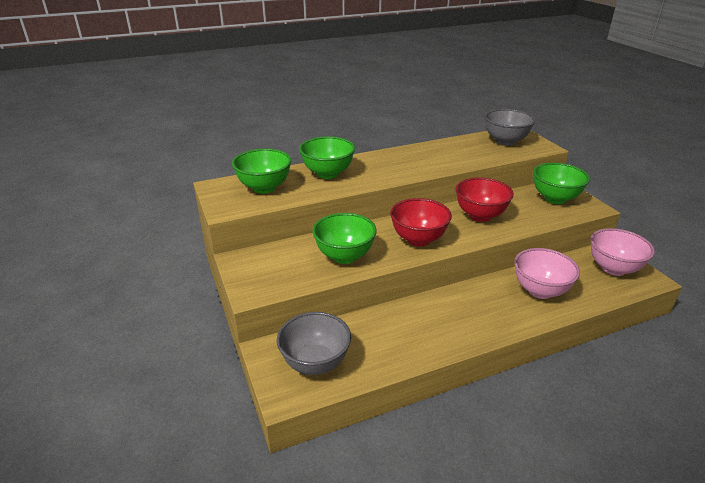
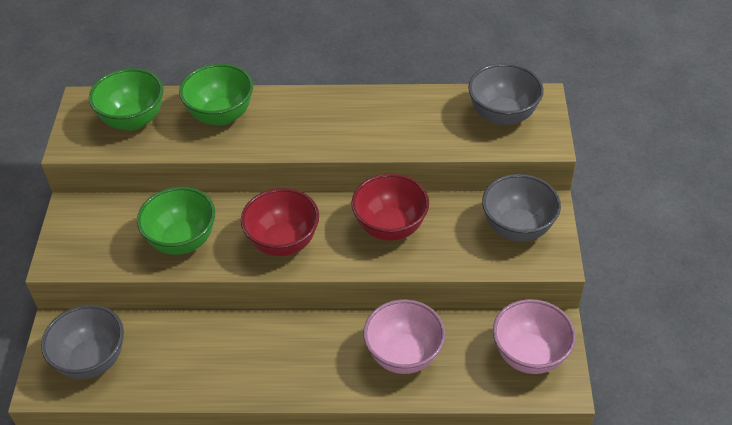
camera: 25 degrees right, 15 degrees up
(555, 198) = (517, 228): green bowl -> grey bowl

